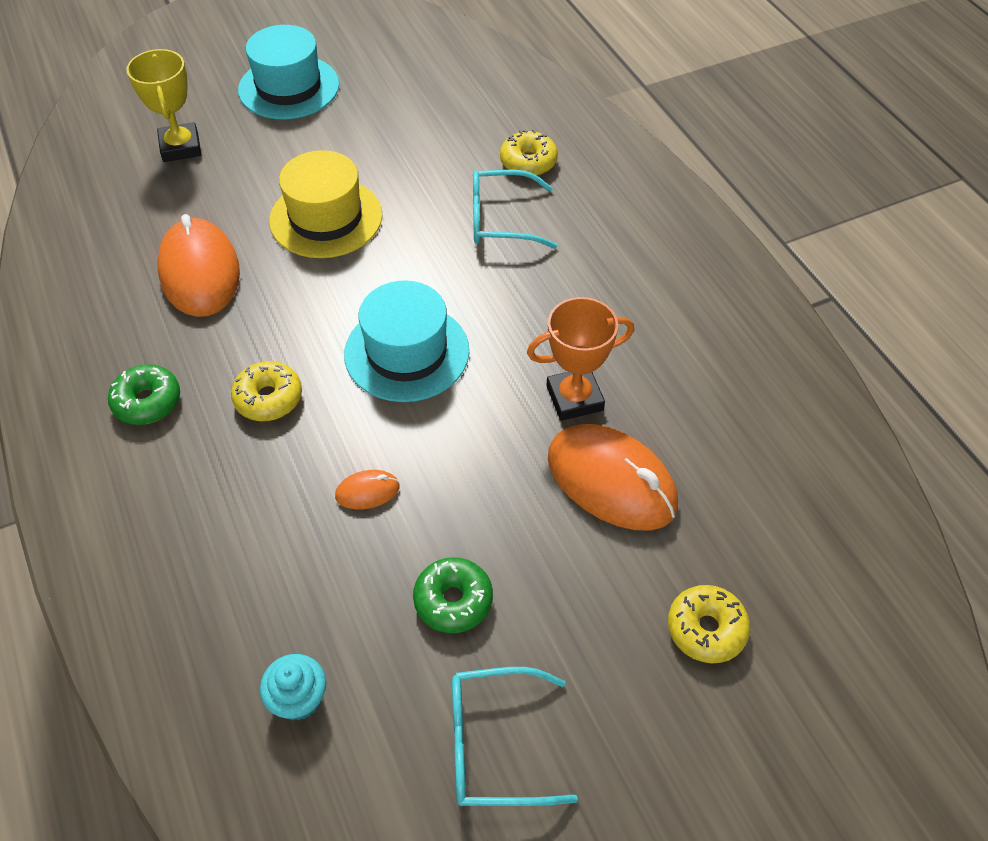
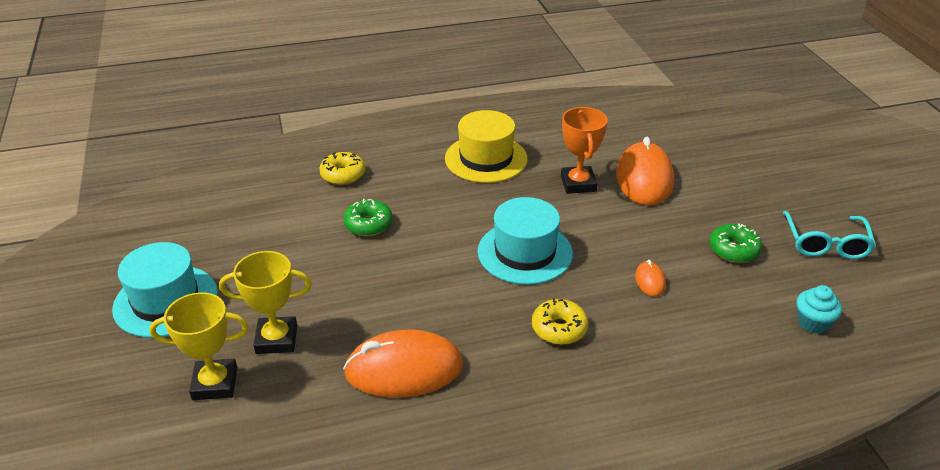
camera: 80 degrees left, 15 degrees down
(147, 402) = (553, 405): green donut -> green donut (368, 224)
(240, 172) = (276, 339): none -> yellow trophy
(326, 218) = (363, 286): yellow hat -> yellow hat (486, 159)
(500, 219) = (401, 195): turquoise glasses -> none
(611, 481) = (644, 179): orange mouse -> orange mouse turned 45 degrees counterclockwise
(706, 629) = (742, 162): yellow donut -> none

